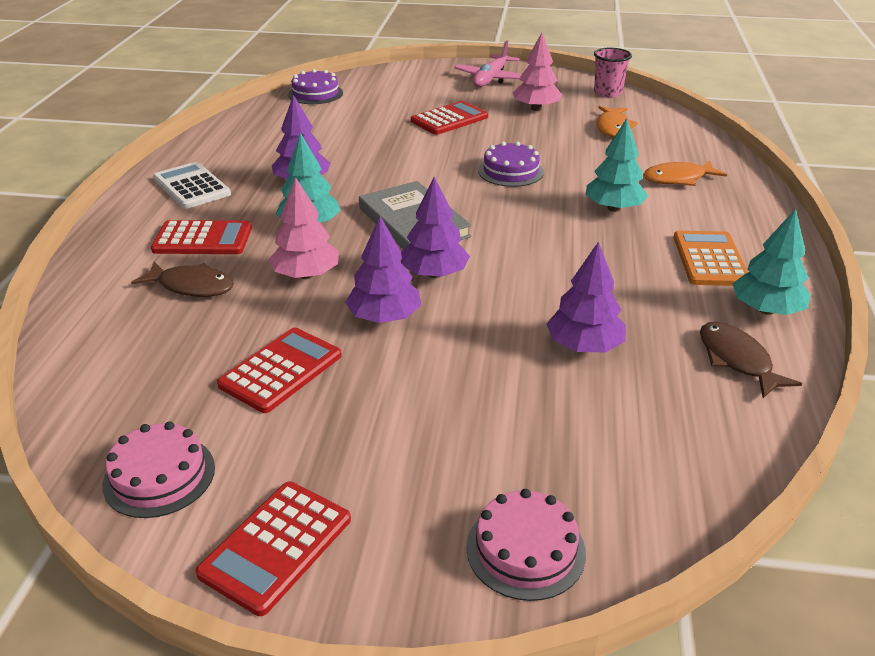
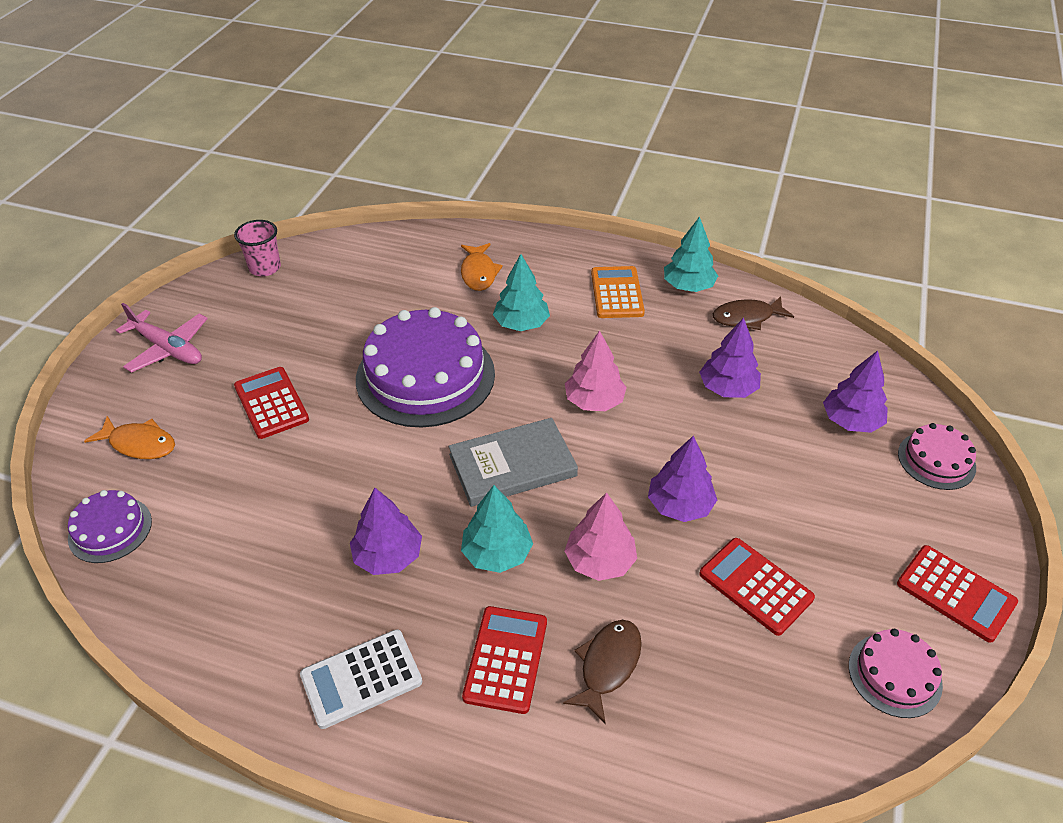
camera: 80 degrees left, 10 degrees up
(434, 274) = (613, 462): purple tree -> purple tree (851, 421)
(510, 171) = (425, 376): purple cake -> purple cake, size x2.02
(536, 108) = (278, 328): pink tree -> pink tree (594, 401)
(613, 127) = (354, 285): orange fish -> orange fish (139, 444)
(710, 259) = (617, 293): orange calculator -> orange calculator turned 75 degrees clockwise

